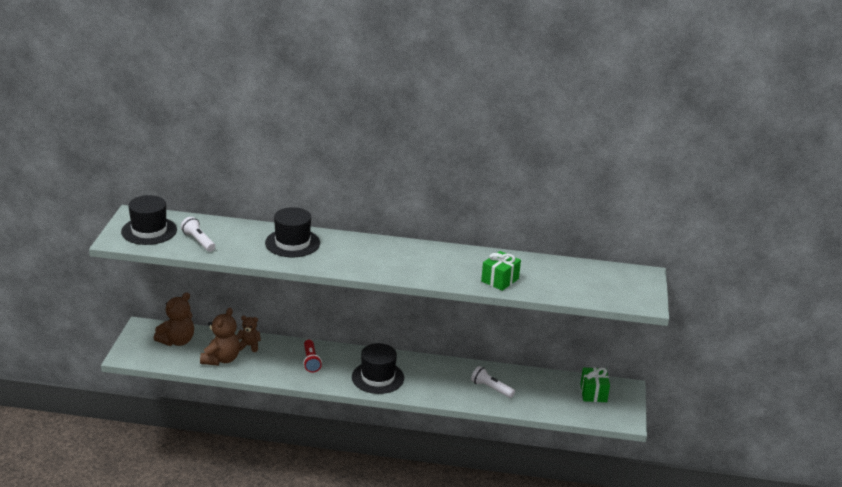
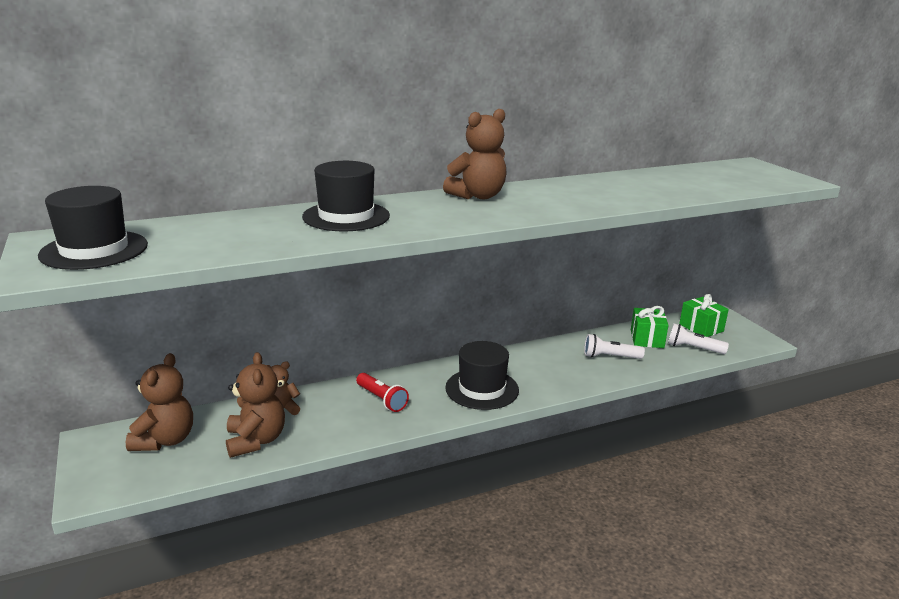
camera: 30 degrees left, 5 degrees down
(198, 241) = (198, 243): white flashlight -> white flashlight (693, 348)
(390, 249) = (478, 196): none -> brown teddy bear
(500, 280) = (641, 194): green gift -> green gift (647, 339)

